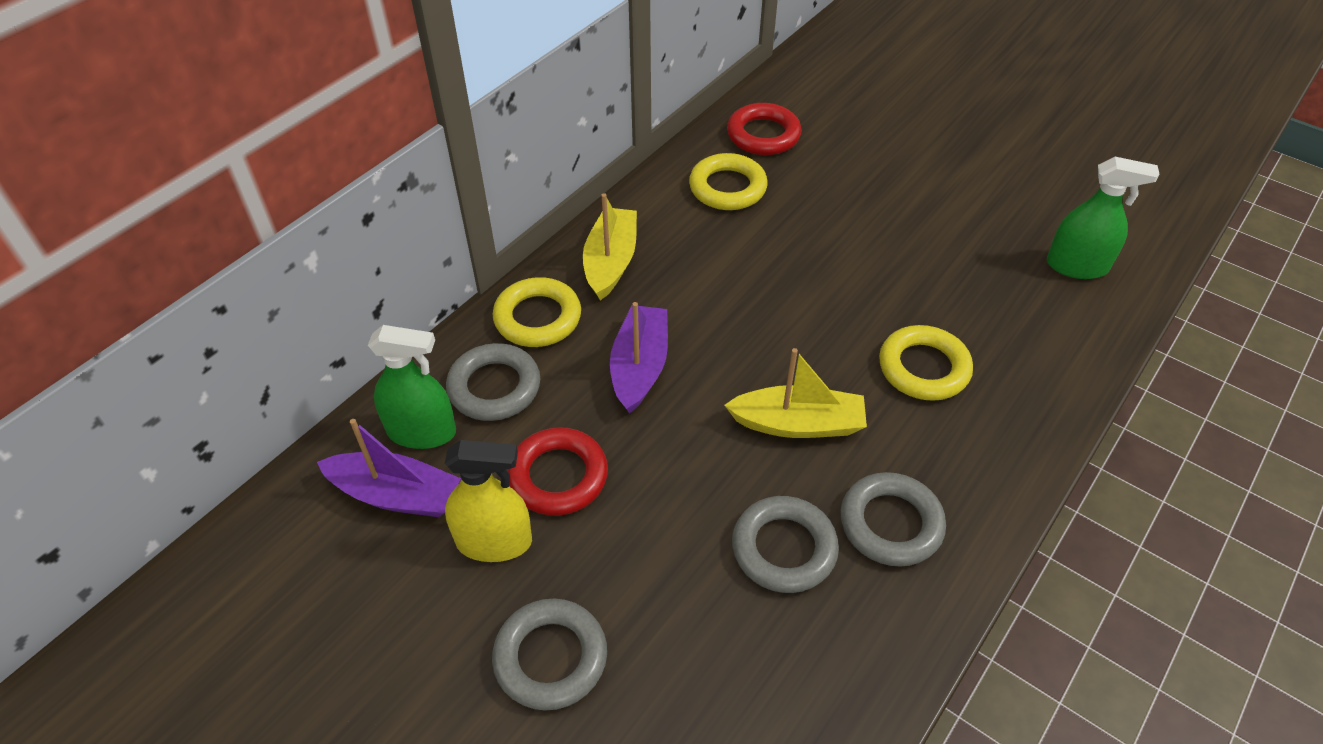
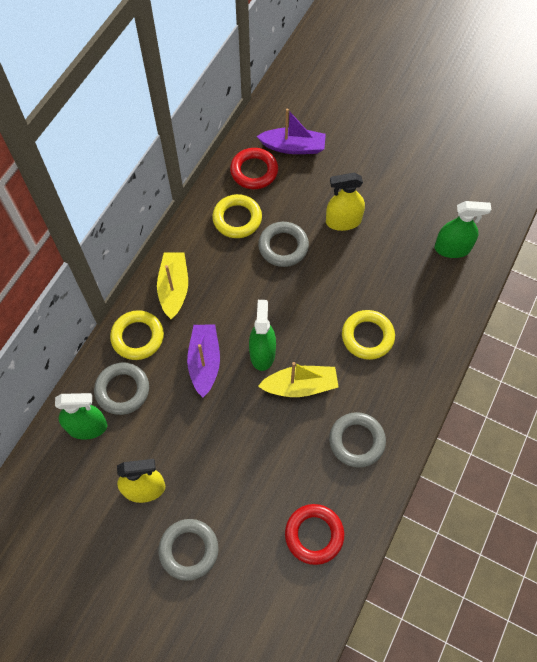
camera: 10 degrees left, 15 degrees up
(395, 495) = (83, 470): purple boat -> purple boat (293, 147)
(558, 476) = (171, 442): red ring -> red ring (314, 535)
(739, 367) = (262, 353): none -> green spray bottle
(784, 548) = (301, 466): grey ring -> grey ring (283, 246)
(896, 210) = (343, 221): none -> yellow spray bottle

